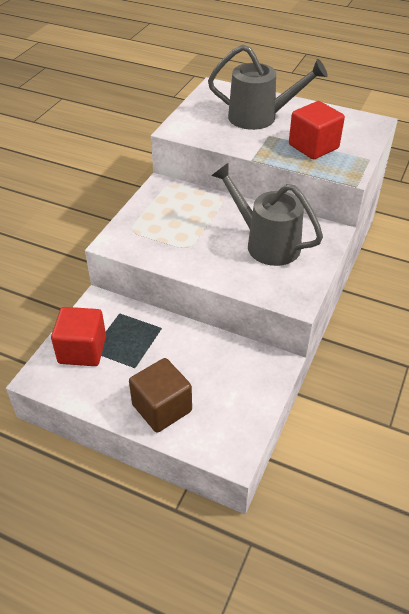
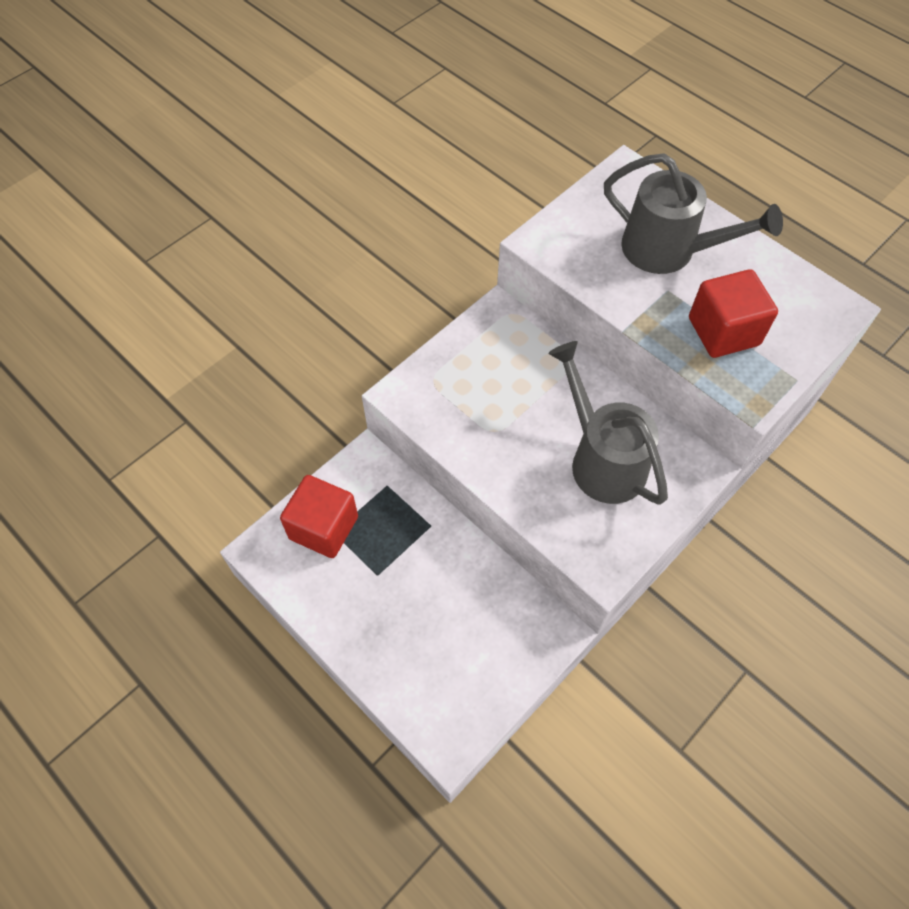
camera: 20 degrees right, 15 degrees up
(162, 408) = (389, 646): brown cube -> none

